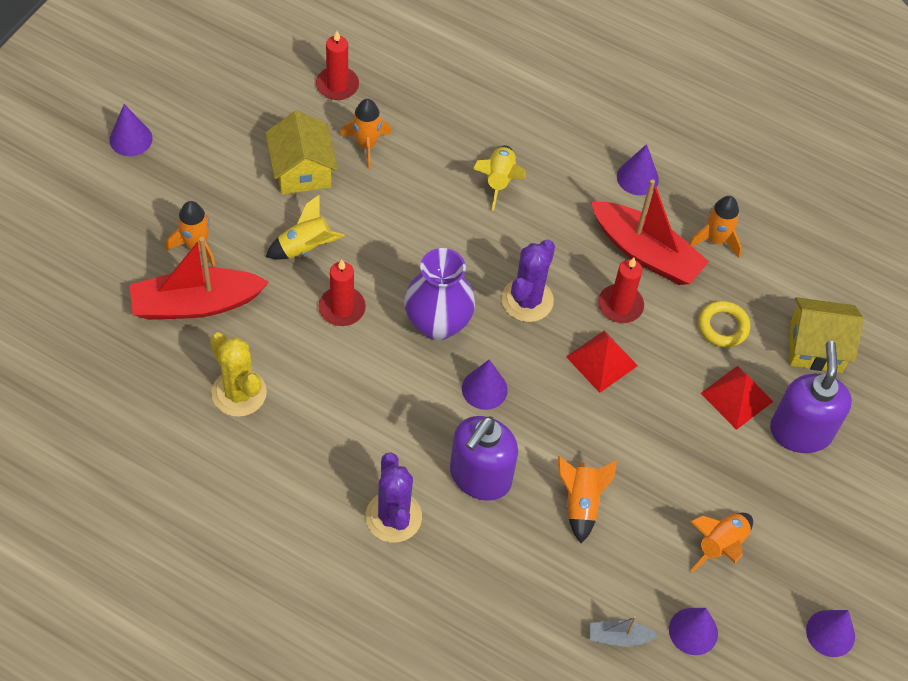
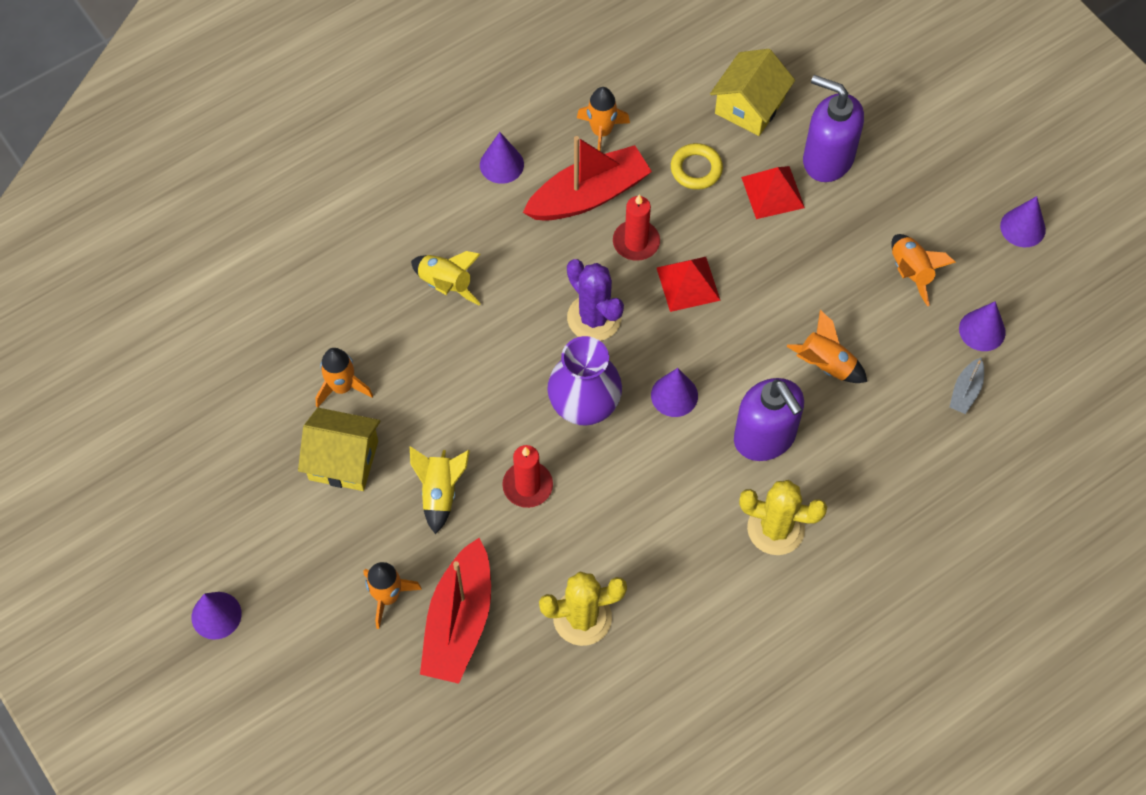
camera: 60 degrees left, 5 degrees up
(337, 85) = (251, 385): red candle -> none
(393, 517) = (775, 528): purple cactus -> yellow cactus

